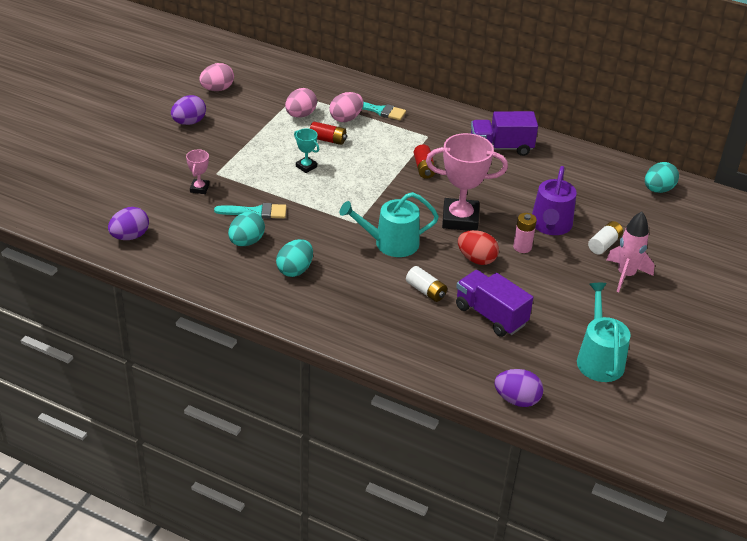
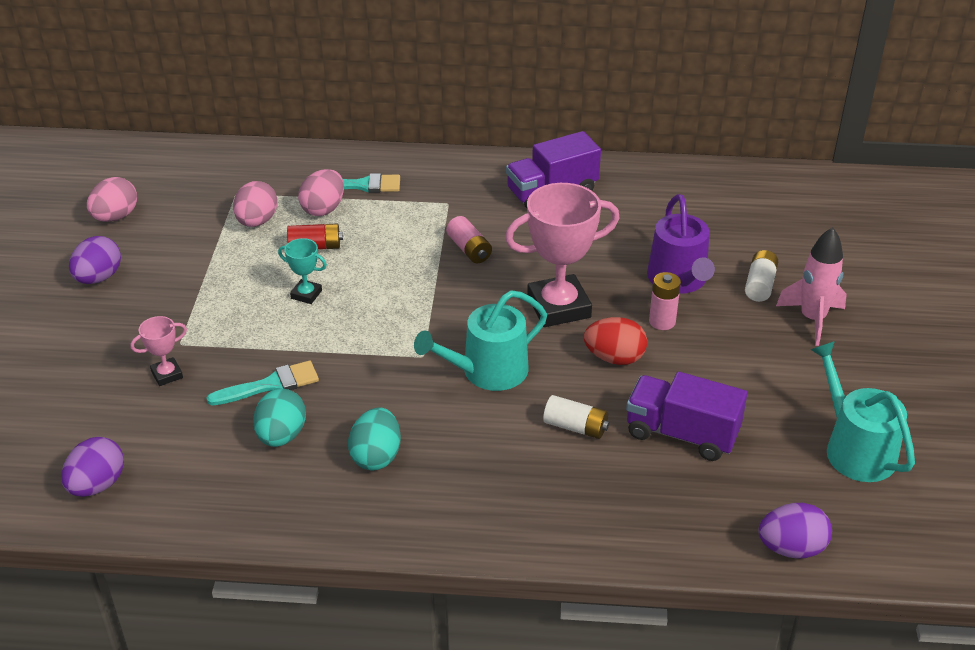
camera: 20 degrees left, 0 degrees up
(199, 188) = (167, 374): pink trophy -> pink trophy turned 75 degrees clockwise
(424, 168) = (469, 249): red battery -> pink battery
(658, 189) = (776, 192): turquoise egg -> none

